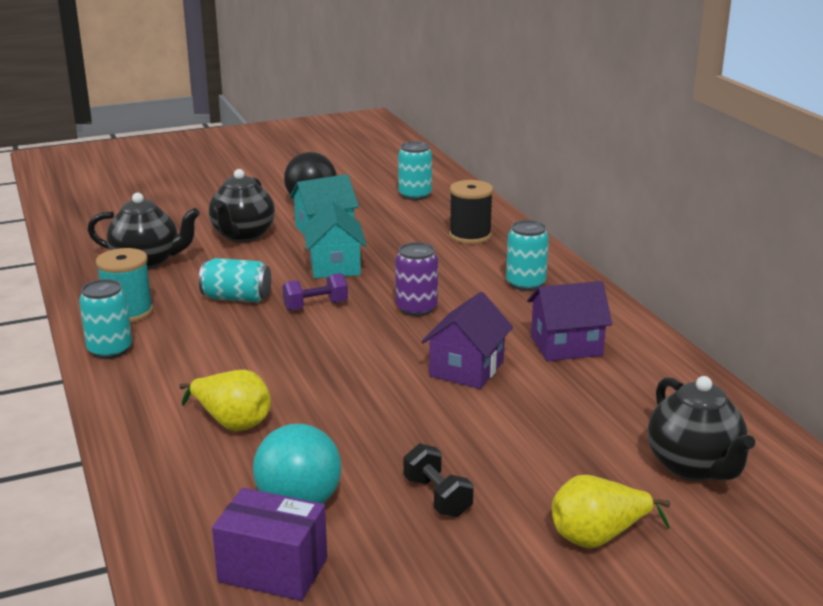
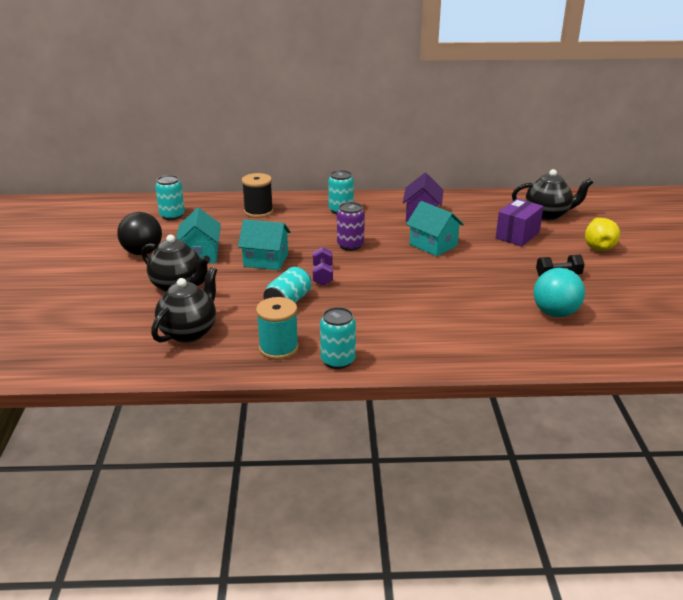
camera: 70 degrees left, 5 degrees up
(232, 422) = (462, 323): yellow pear -> none
(273, 570) = (614, 328): purple box -> purple box (517, 235)
(466, 369) = (433, 245): purple house -> turquoise house

